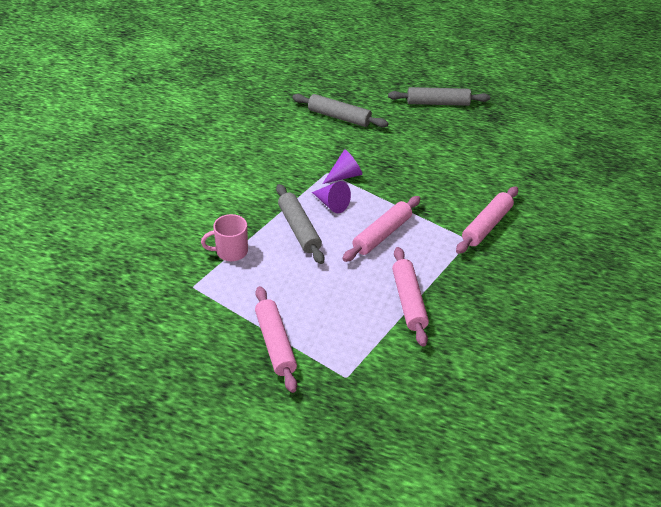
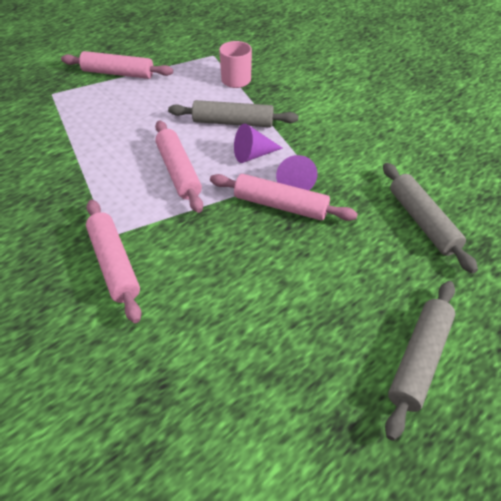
camera: 120 degrees right, 5 degrees up
(339, 117) = (422, 222): grey rolling pin -> grey rolling pin turned 75 degrees counterclockwise
(409, 301) = (80, 153): pink rolling pin -> pink rolling pin (280, 205)

